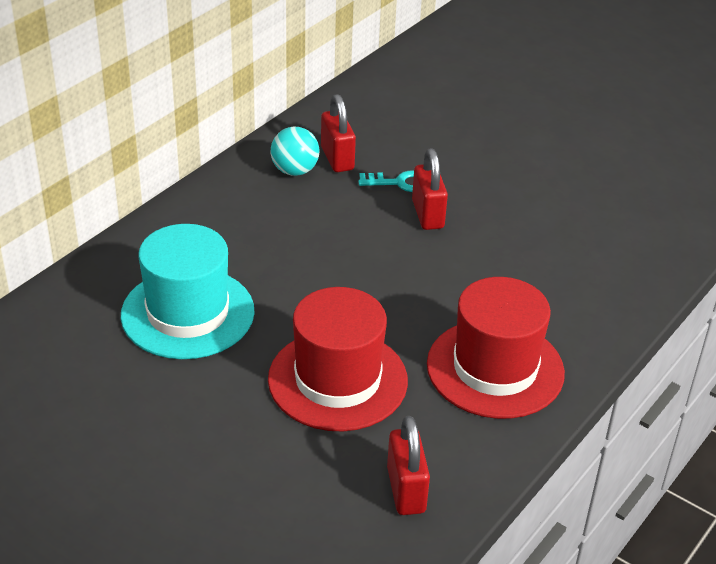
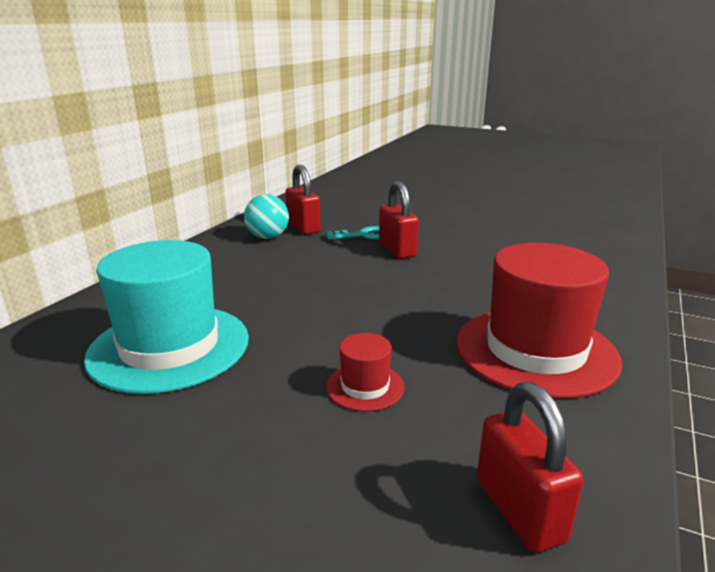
camera: 10 degrees left, 15 degrees down
(337, 380) = (365, 386): red hat -> red hat, size x0.45

